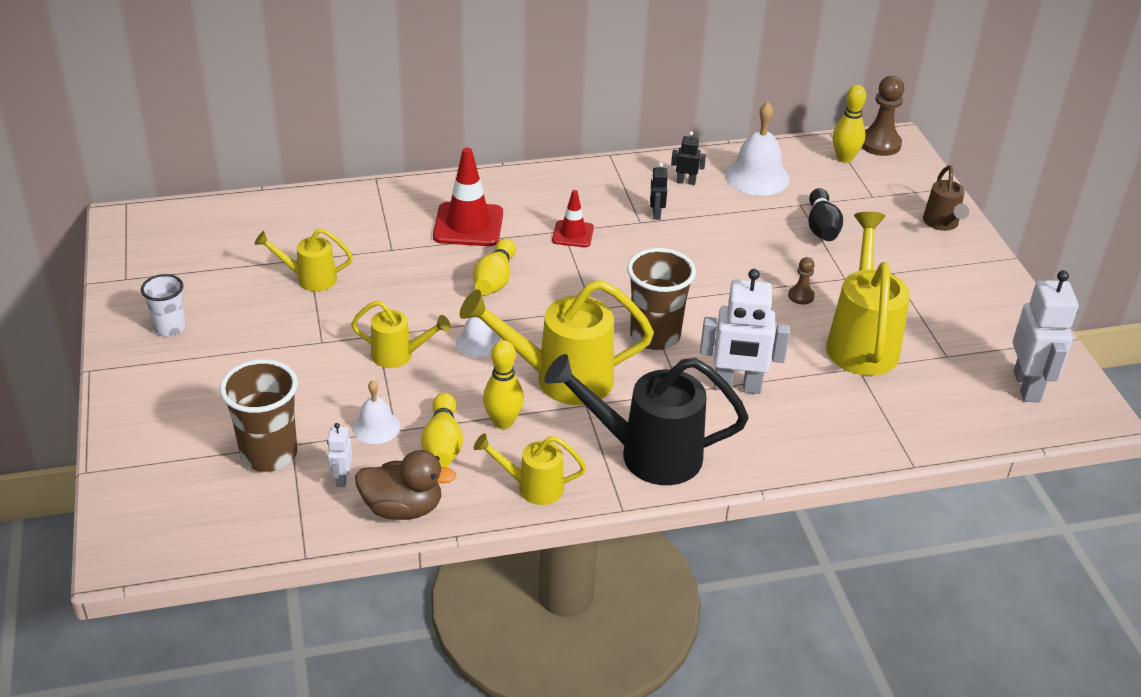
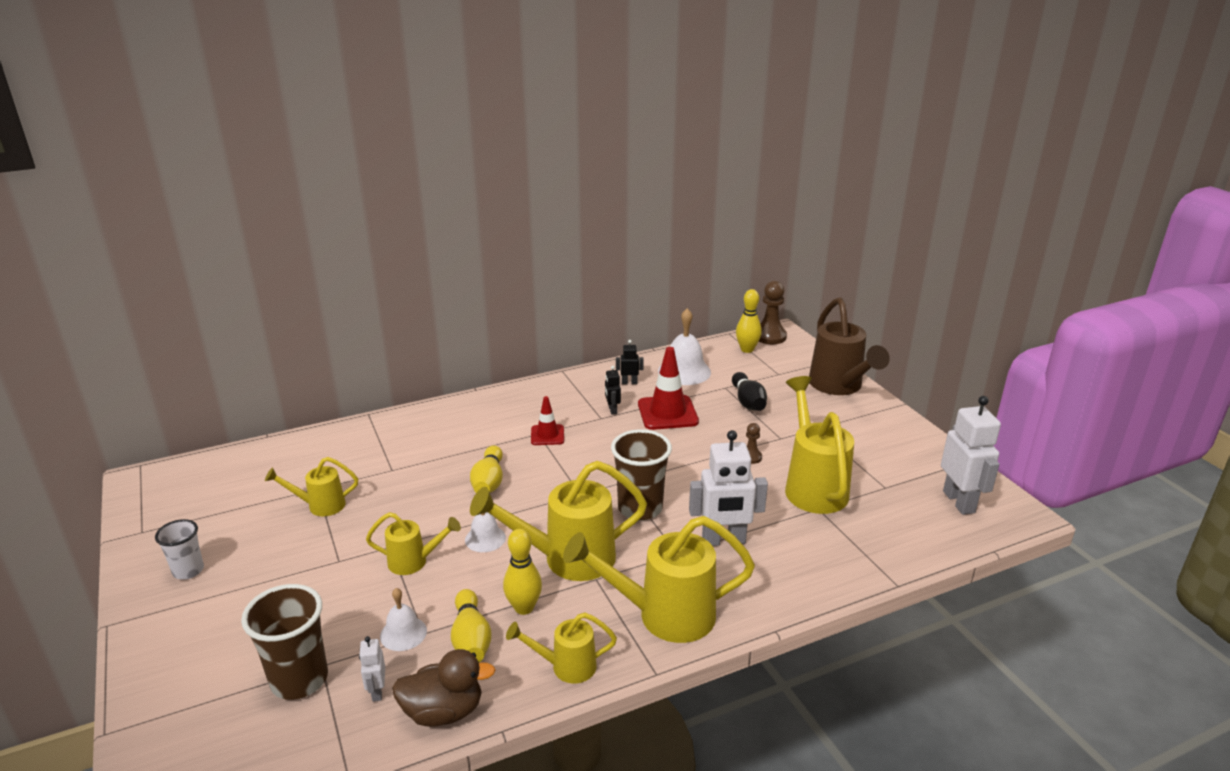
camera: 10 degrees left, 10 degrees down
(468, 225) = (456, 440): red traffic cone -> red traffic cone (667, 413)
(646, 454) = (662, 615): black watering can -> yellow watering can
(942, 224) = (839, 387): brown watering can -> brown watering can, size x1.84

